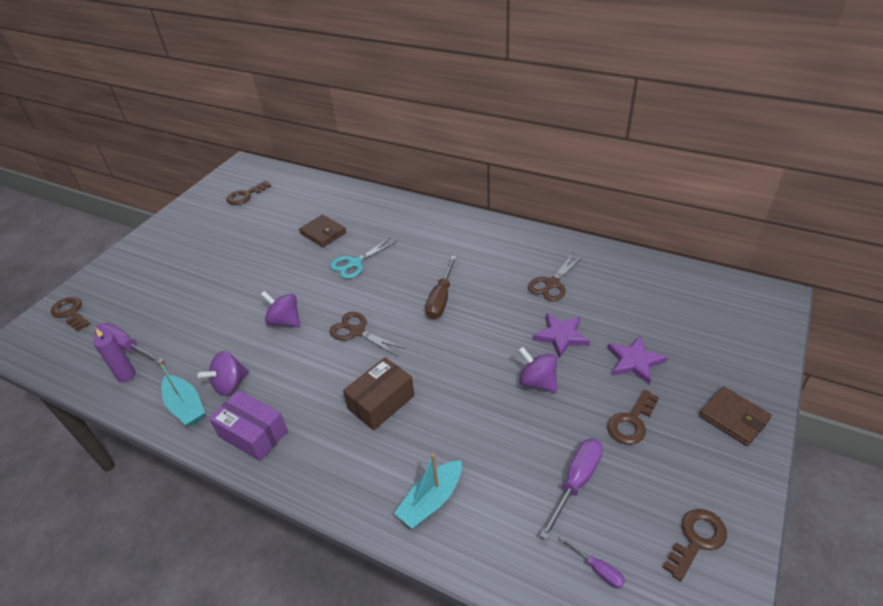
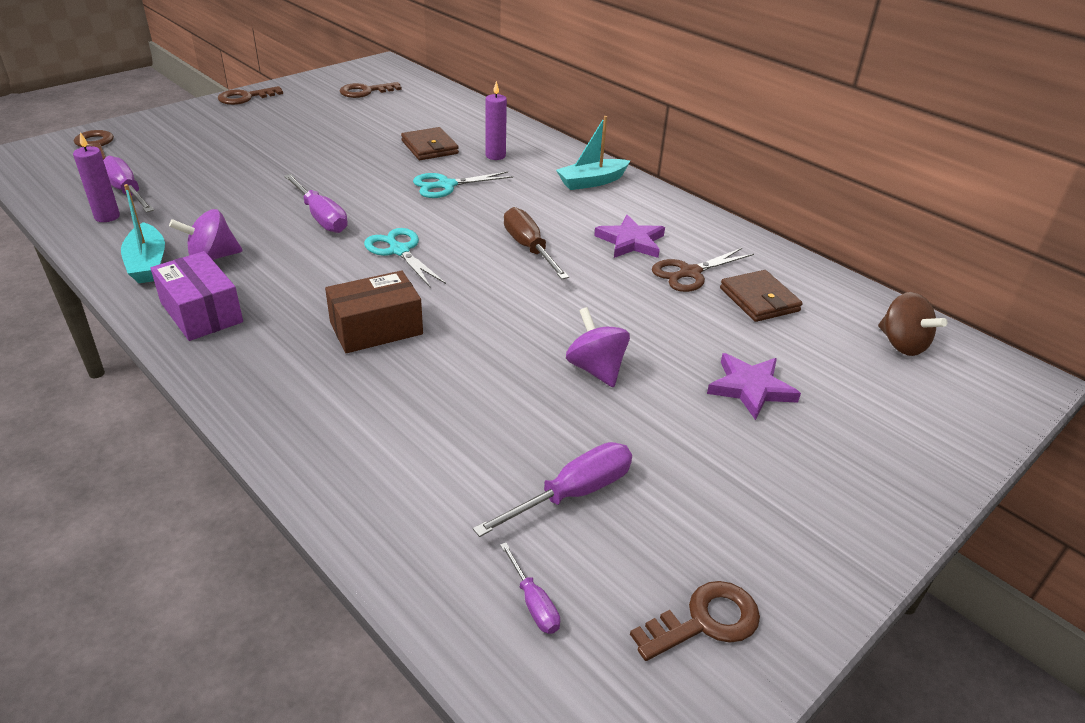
camera: 15 degrees right, 5 degrees down
(285, 321) = (321, 217): purple spinning top -> purple screwdriver
(357, 331) = (399, 251): brown scissors -> turquoise scissors
(373, 226) = (495, 156): none -> purple candle
(431, 500) = (364, 448): turquoise boat -> turquoise boat (592, 182)
(441, 299) = (529, 248): brown screwdriver -> brown screwdriver turned 120 degrees clockwise
(561, 336) = (663, 330): purple star -> purple star (631, 241)
(631, 422) = (699, 453): brown key -> brown key (245, 98)
(700, 296) = (902, 344): none -> brown spinning top
(733, 418) = (861, 498): brown wallet -> brown wallet (759, 300)

